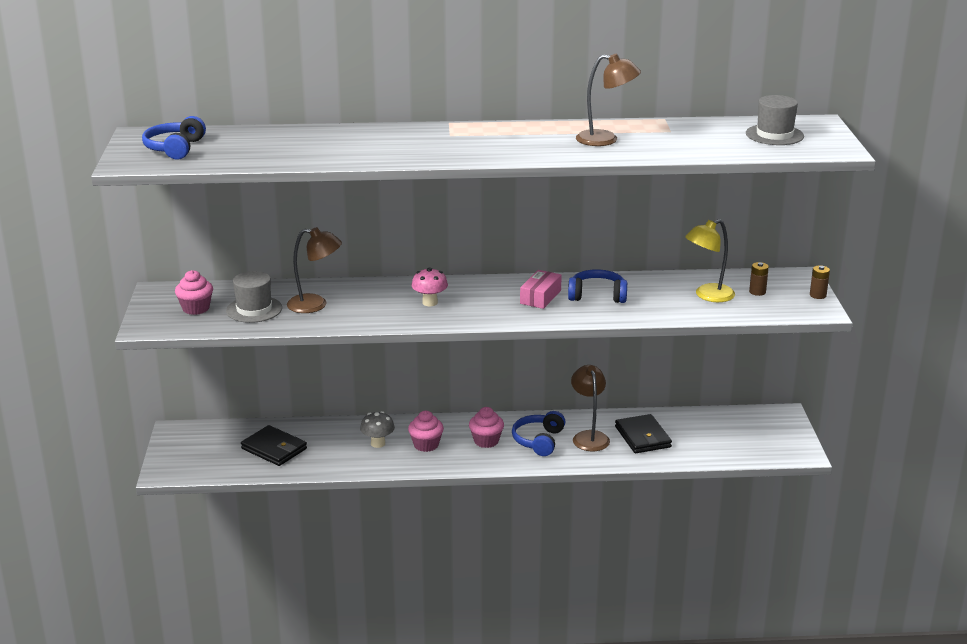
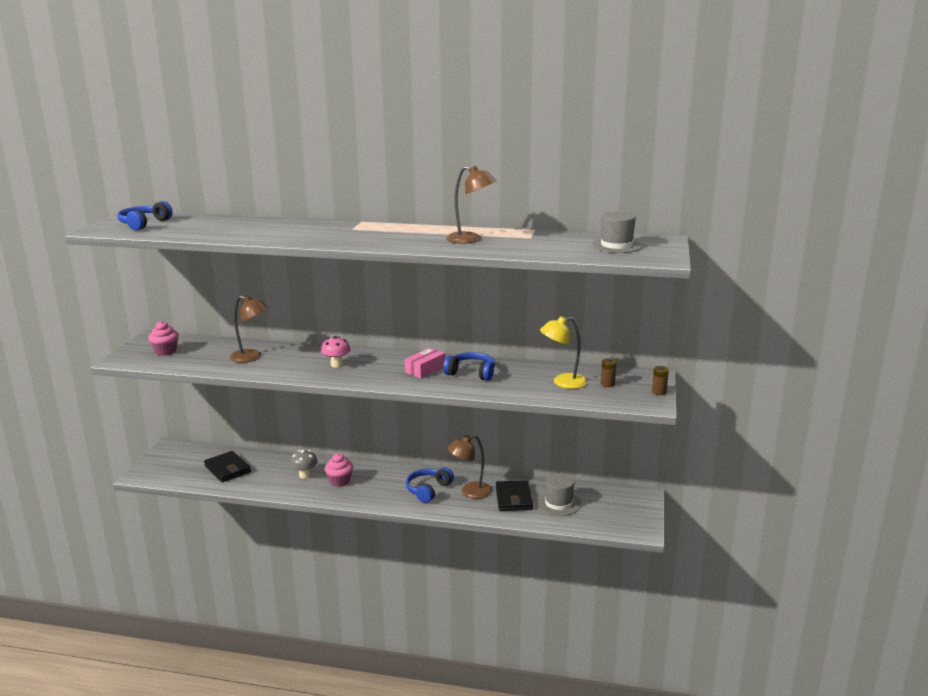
camera: 15 degrees right, 5 degrees down
(254, 309) = (205, 356): grey hat -> grey hat (558, 503)
(486, 441) = (387, 484): pink cupcake -> none
(589, 437) = (470, 492): brown lamp -> brown lamp turned 120 degrees counterclockwise

